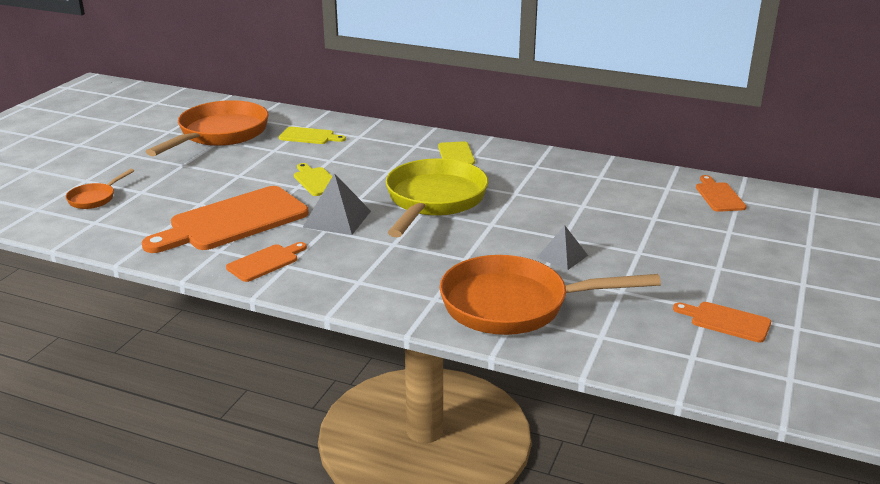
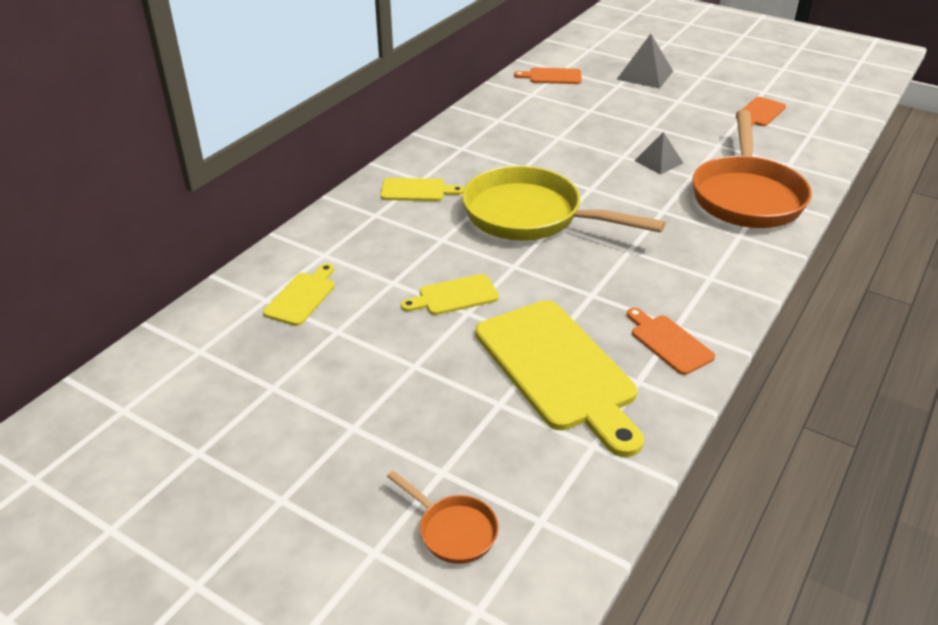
camera: 80 degrees left, 10 degrees up
(219, 134) = (246, 388): orange pan -> none
(233, 221) = (558, 369): orange cutting board -> yellow cutting board
(337, 219) = (565, 284): grey pyramid -> grey pyramid (645, 75)

